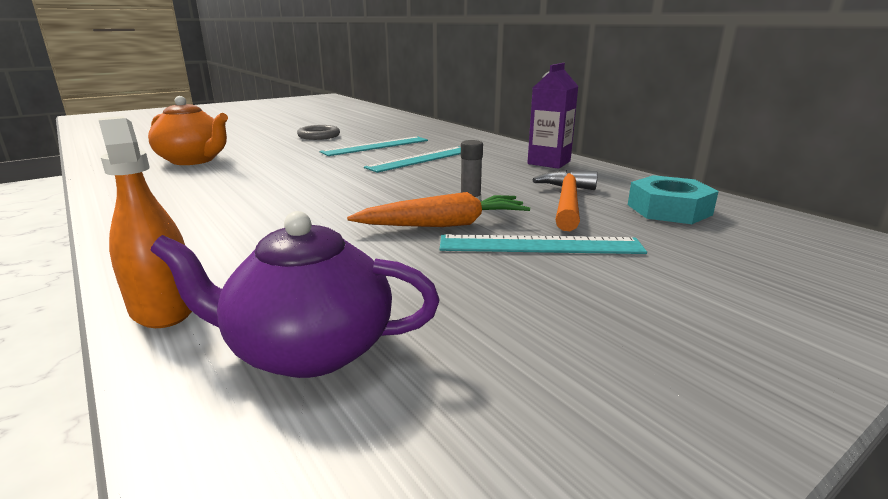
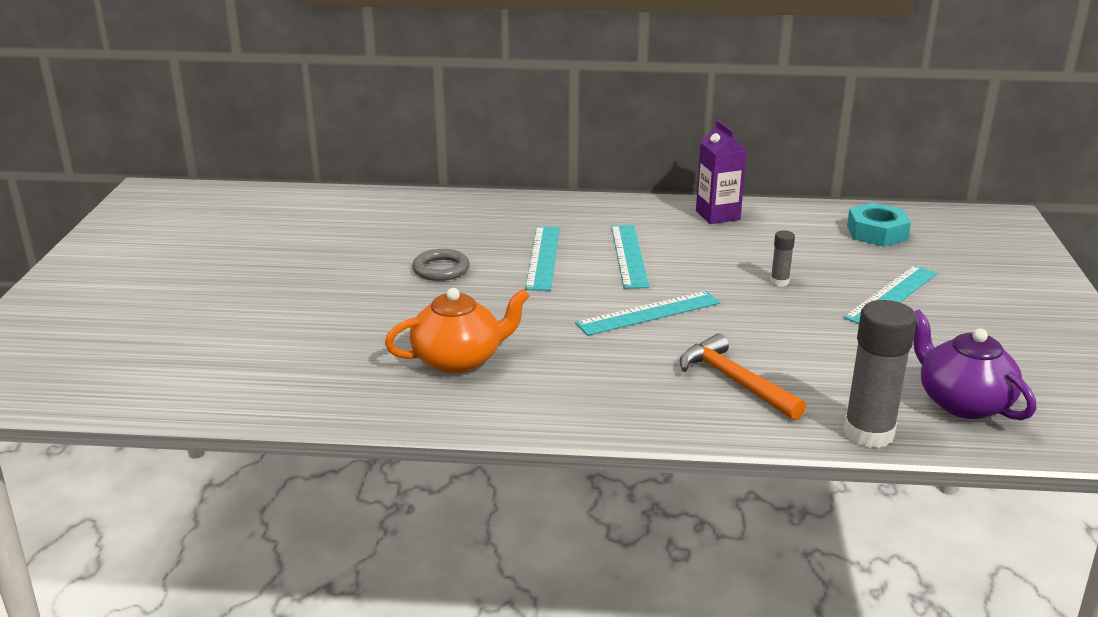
camera: 50 degrees left, 5 degrees up
(163, 307) = (868, 433): orange spray bottle -> grey glue stick
(308, 349) = (962, 402): purple teapot -> purple teapot turned 105 degrees clockwise
(332, 180) = (648, 313): none -> turquoise ruler
(444, 225) = (821, 309): orange carrot -> none
(567, 202) = (823, 253): orange hammer -> orange hammer (735, 381)

